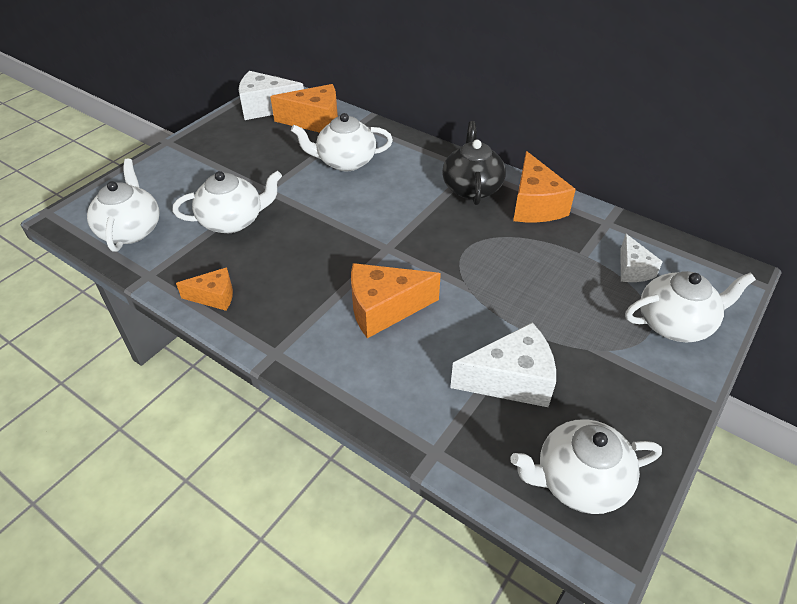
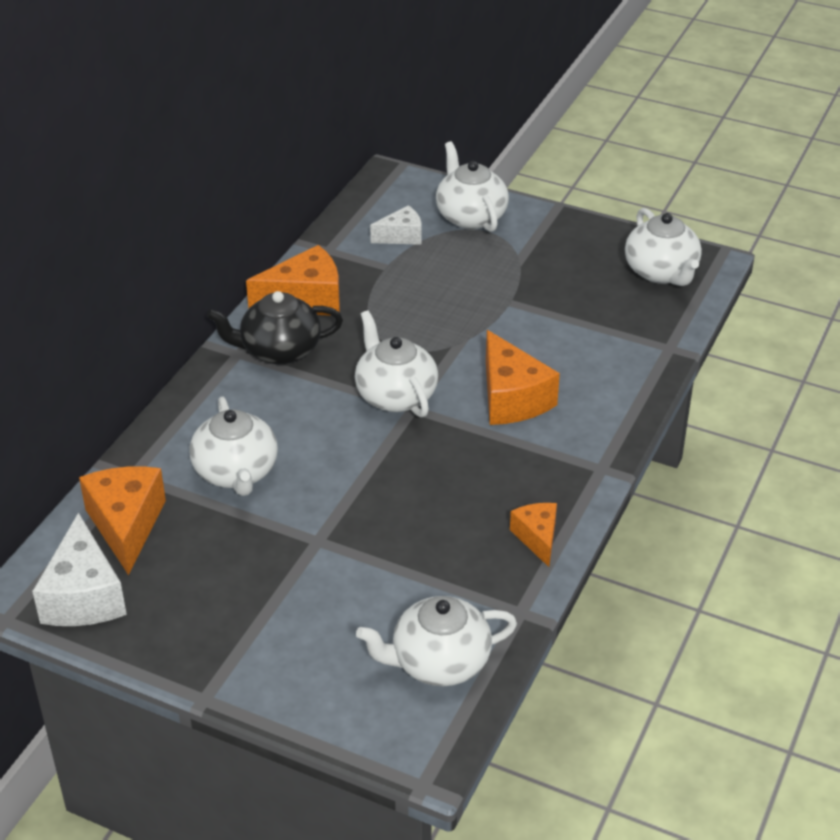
camera: 100 degrees left, 5 degrees down
(233, 221) = (393, 558): white teapot -> white teapot (395, 395)
(511, 380) = (574, 309): white cheese -> none

